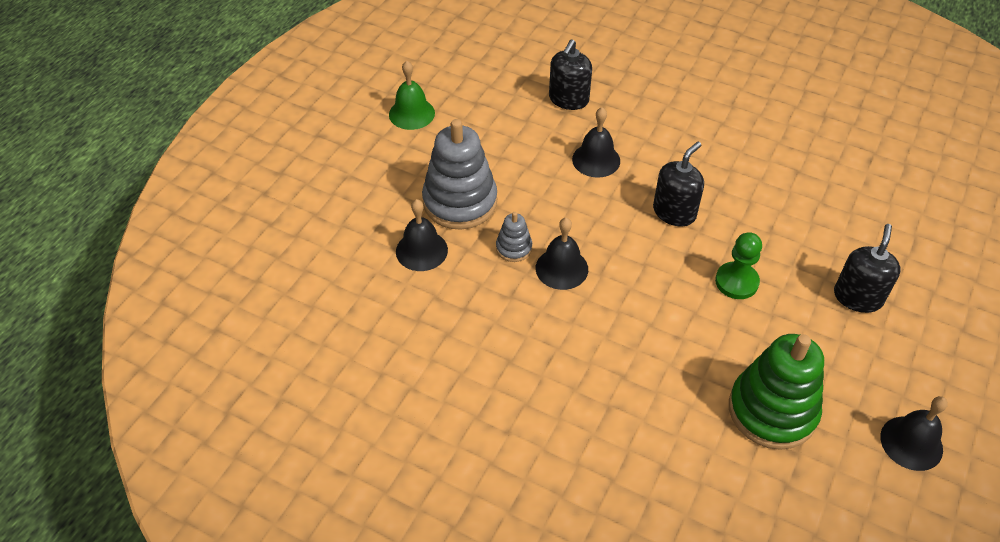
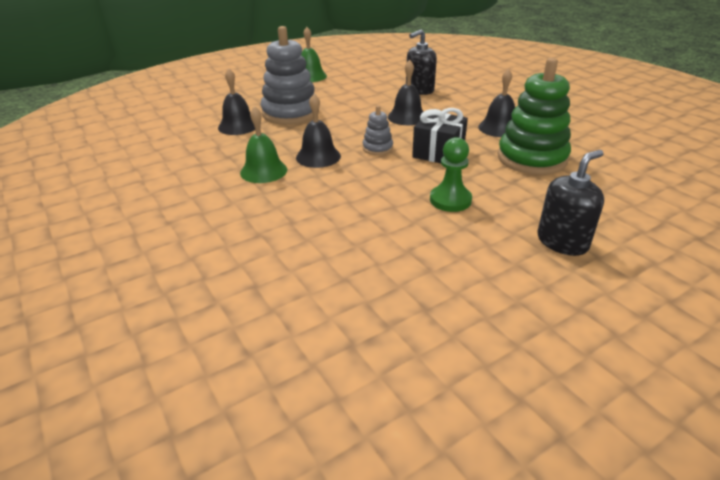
camera: 30 degrees right, 15 degrees down
(514, 248) = (298, 139): grey stacking toy -> grey stacking toy (377, 148)
(527, 315) = (263, 171): none -> green bell
(674, 212) = (438, 152): black soap dispenser -> black gift
(772, 410) = (396, 287): green stacking toy -> green stacking toy (531, 158)
(911, 443) = (527, 368): black bell -> black bell (499, 128)

